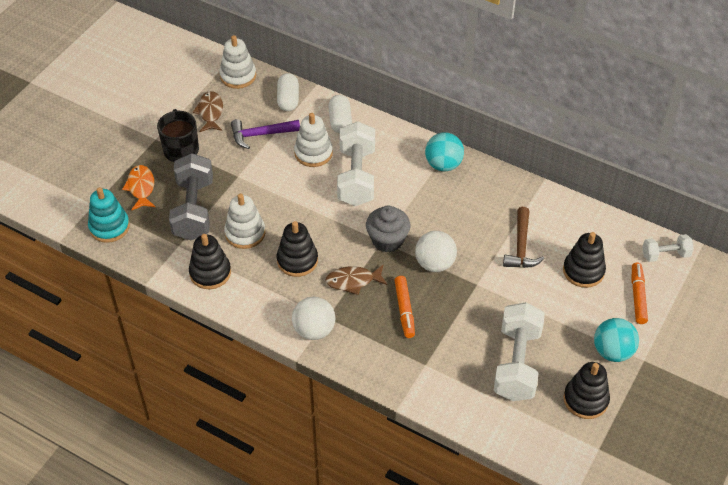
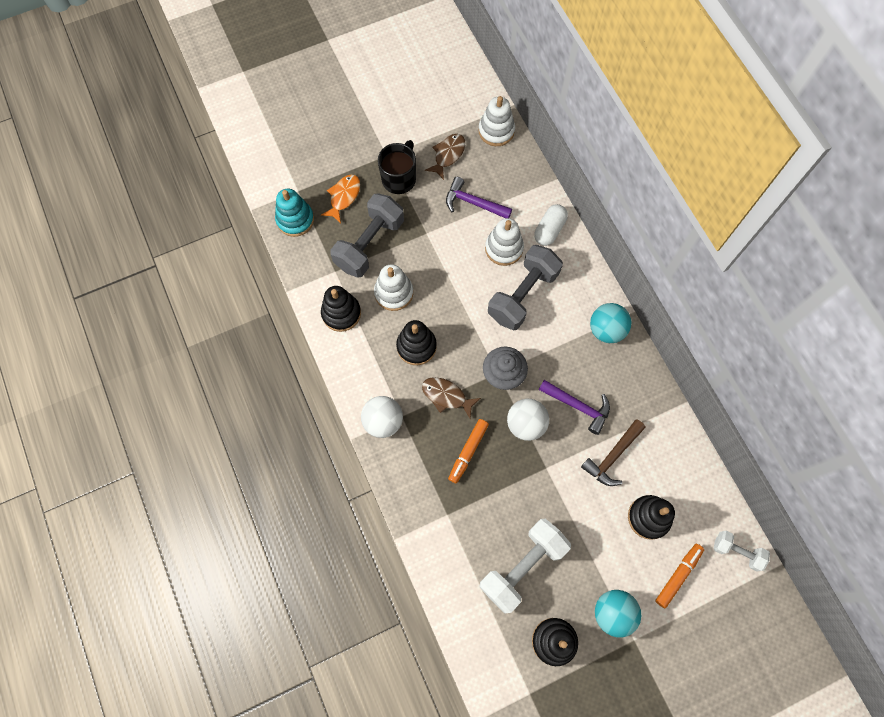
camera: 35 degrees right, 20 degrees up
(288, 99) = (521, 180): white capsule -> none
(356, 177) = (522, 295): white dumbbell -> grey dumbbell
(465, 228) = (578, 406): none -> purple hammer

